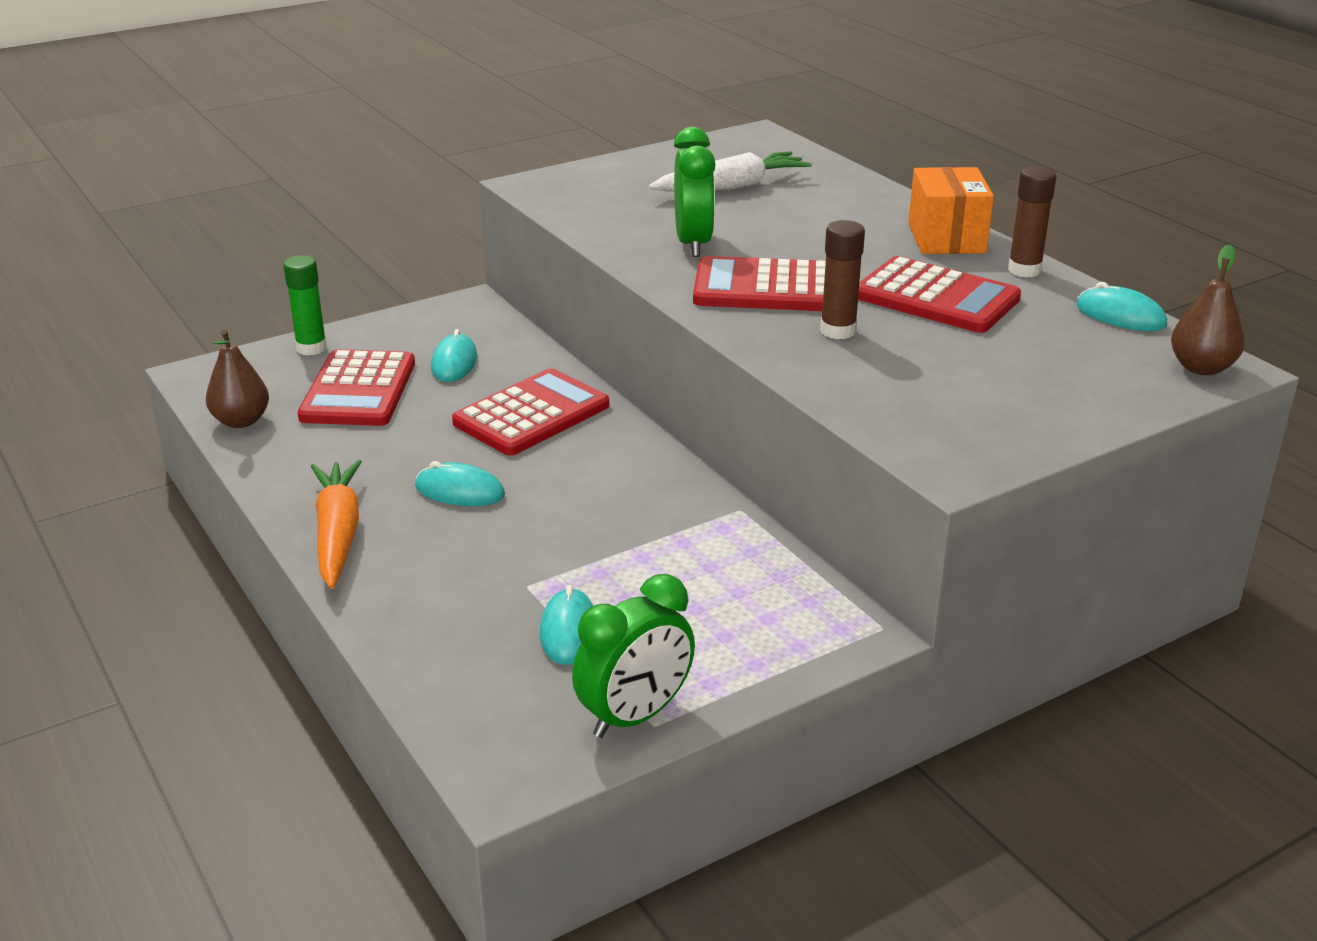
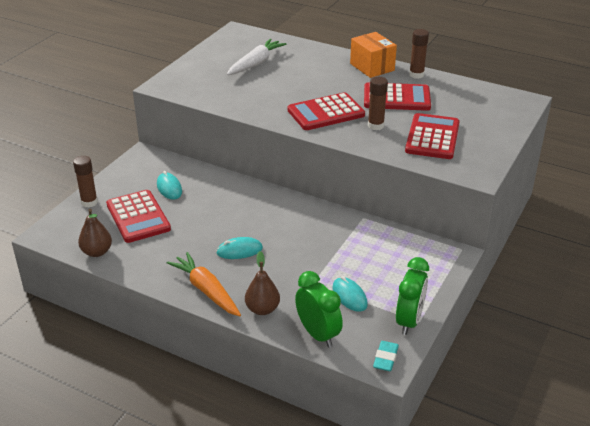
camera: 30 degrees left, 5 degrees up
(311, 348) = (89, 202): green glue stick -> brown glue stick
(517, 764) = (385, 358): none -> turquoise eraser
(531, 414) = (232, 202): red calculator -> red calculator (432, 137)
(693, 244) = (271, 99): green clock -> green clock (318, 334)
(1120, 316) = (470, 87): turquoise mouse -> none
(1201, 368) = (518, 102): brown pear -> brown pear (262, 309)

